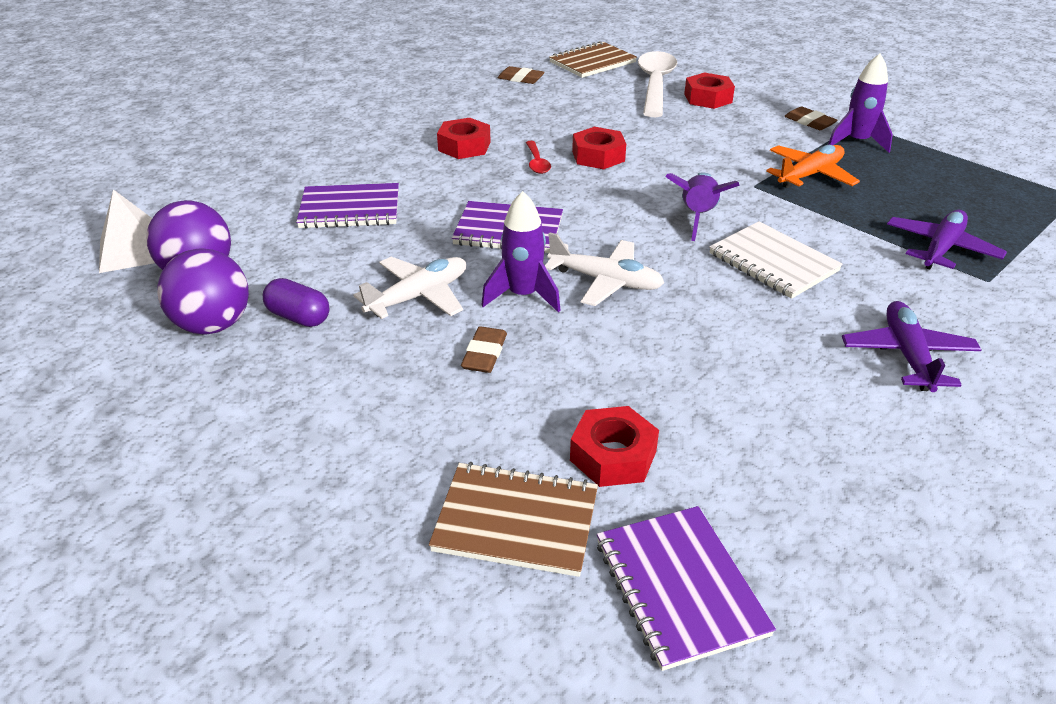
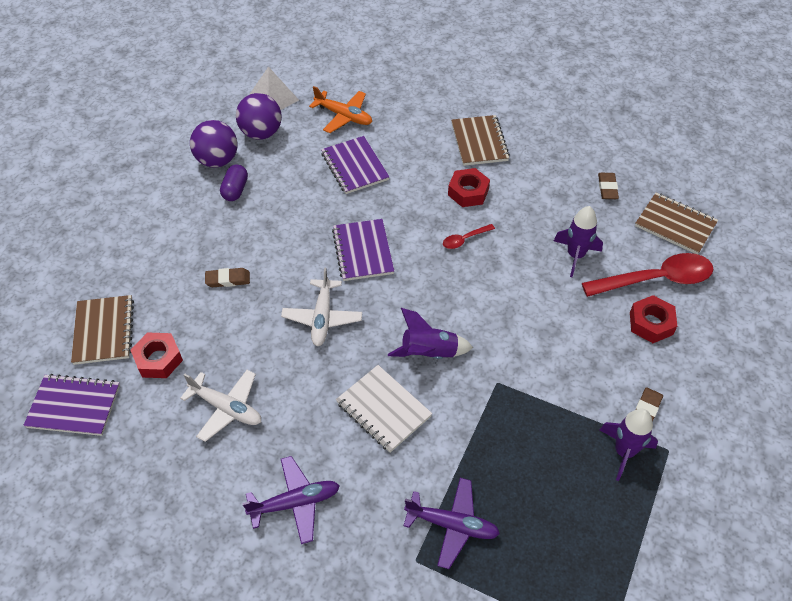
camera: 70 degrees right, 15 degrees up
(390, 124) = (479, 142): none -> brown notebook
(419, 296) = (272, 232): white plane -> white plane (227, 408)
(523, 296) = (291, 280): purple rocket -> purple rocket (575, 255)
(598, 156) = (494, 272): red nut -> none
(655, 84) = (656, 279): white spoon -> red spoon
(679, 587) = (74, 406): purple notebook -> purple notebook turned 45 degrees clockwise
(773, 262) = (383, 409): white notebook -> white notebook turned 75 degrees counterclockwise
(810, 175) = (536, 420): orange plane -> orange plane (344, 116)

